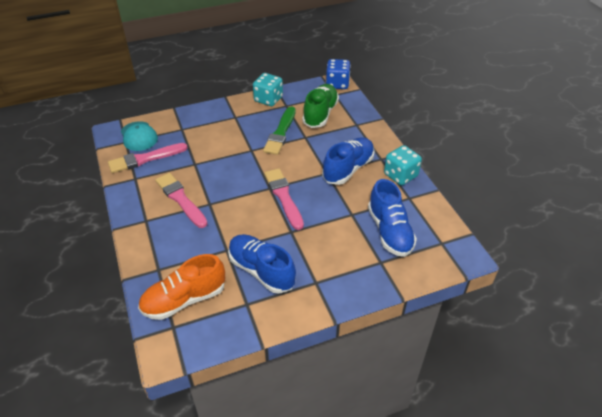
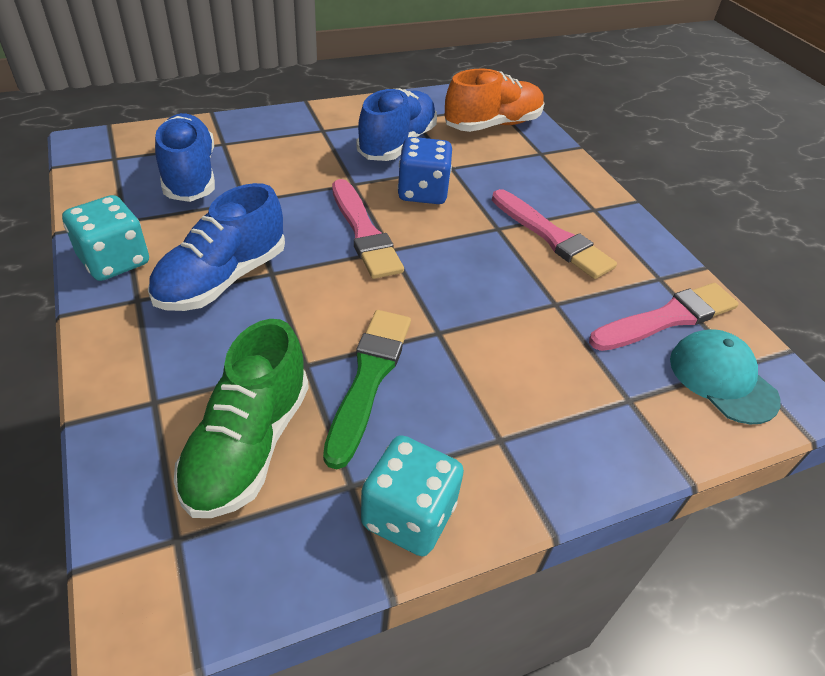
camera: 175 degrees right, 0 degrees up
(261, 271) = (397, 144): blue shoe -> blue shoe turned 105 degrees counterclockwise
(337, 84) = (147, 603): blue dice -> blue dice (422, 192)

